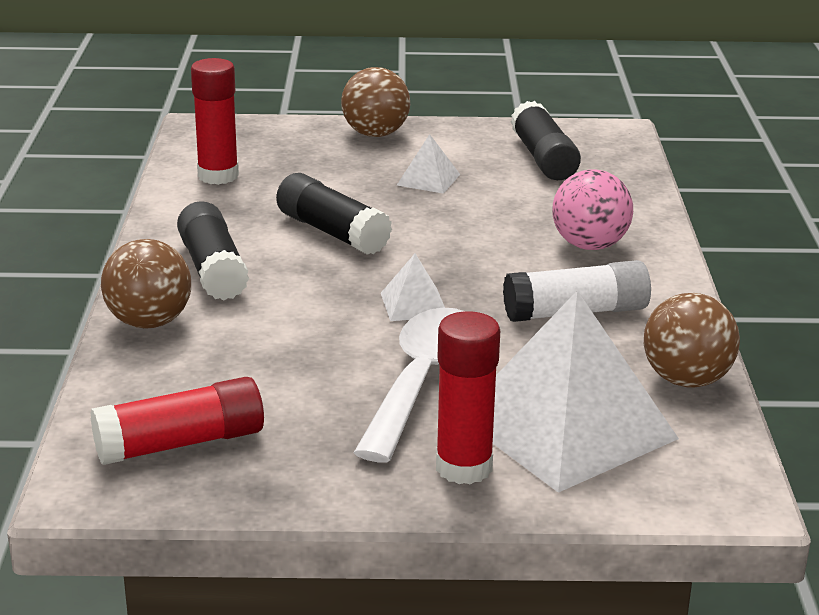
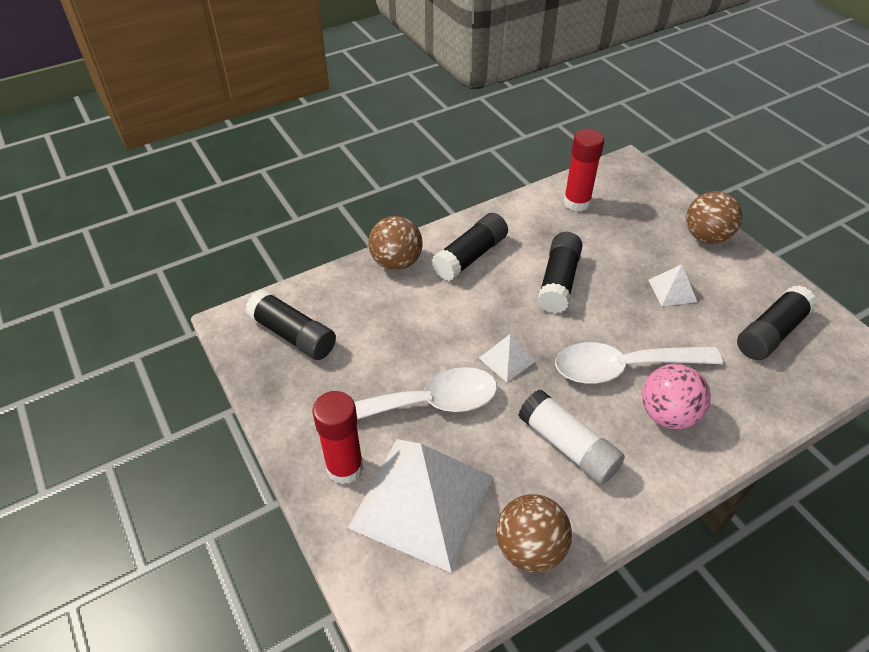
camera: 60 degrees right, 20 degrees up
(180, 443) = (293, 335): red glue stick -> black glue stick
(504, 244) = (623, 368): none -> white spoon

